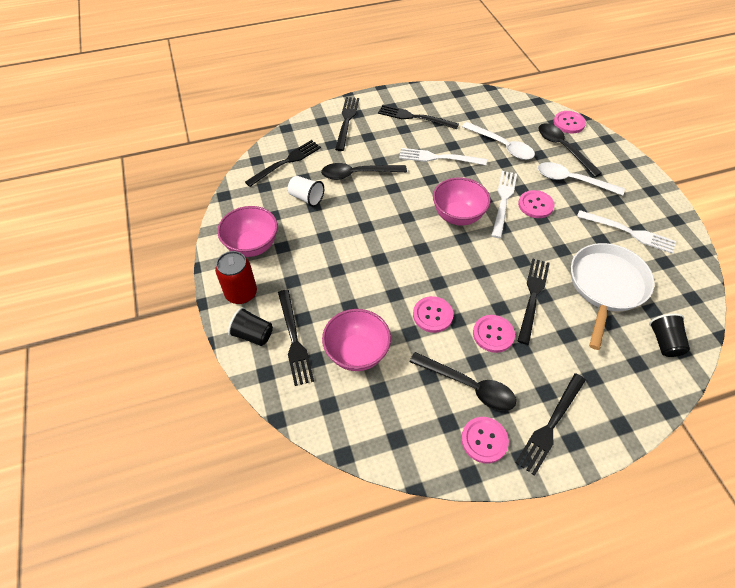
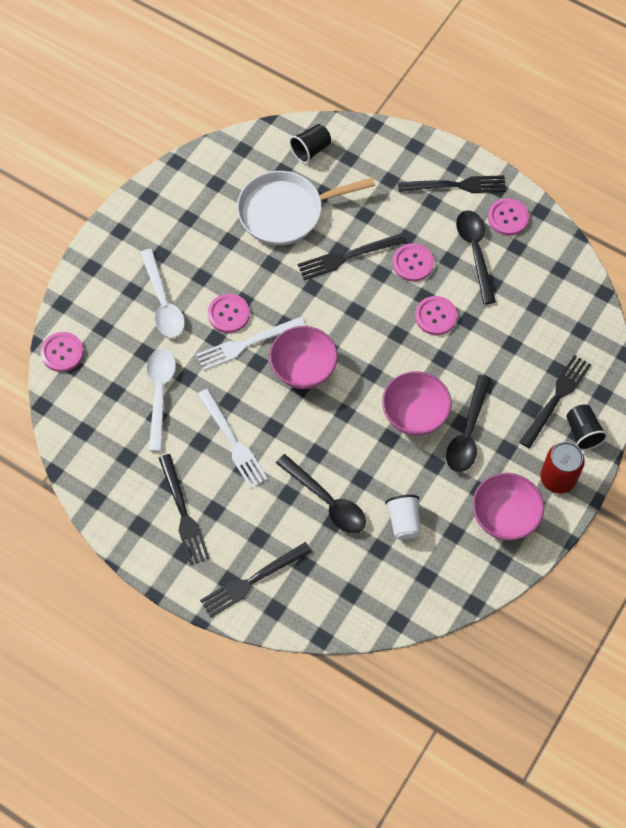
camera: 130 degrees left, 10 degrees up
(286, 162) = (373, 587): black fork -> none
(357, 353) = (522, 345): pink bowl -> pink bowl (414, 415)
(563, 148) = (115, 335): black spoon -> black spoon (467, 433)
(629, 232) = (199, 224): white fork -> none

